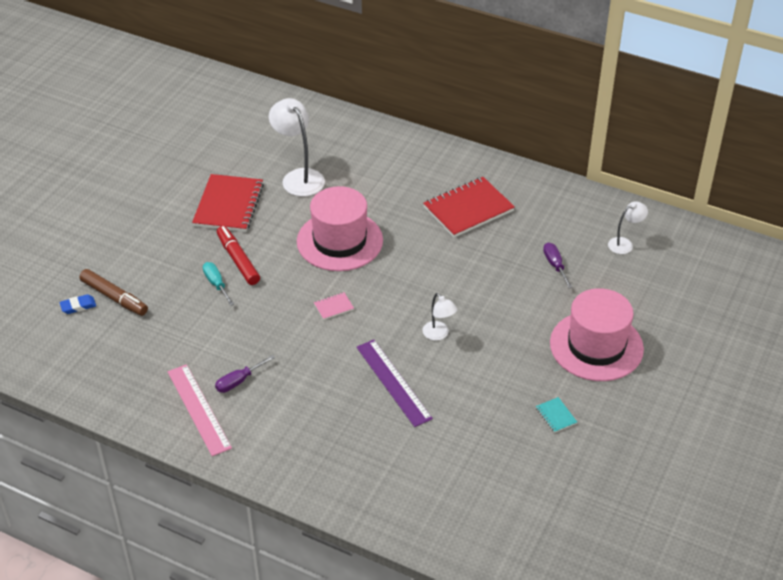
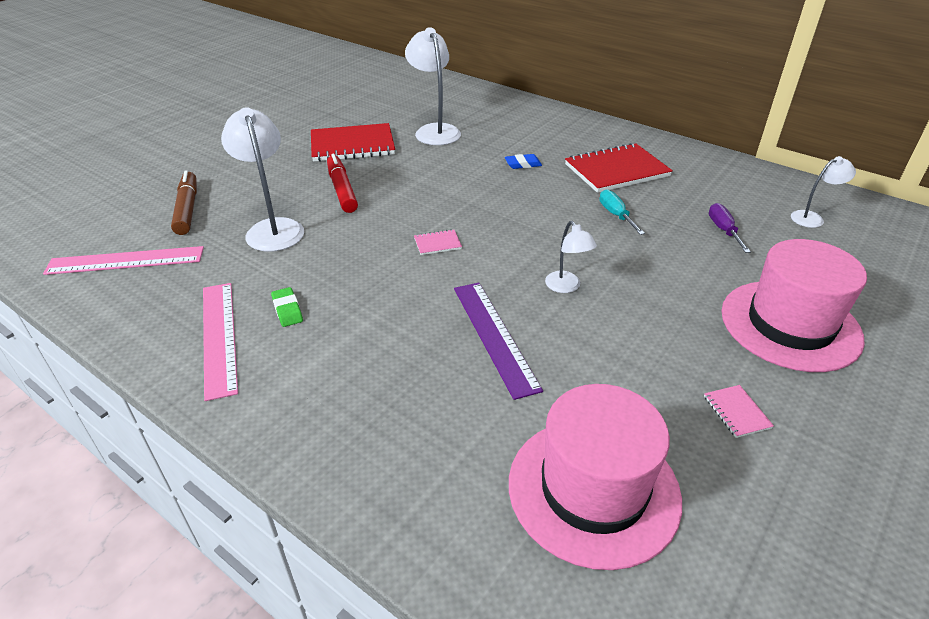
camera: 10 degrees right, 5 degrees down
(78, 306) = (142, 213): blue eraser -> blue eraser (523, 164)
(92, 355) = (125, 261): none -> pink ruler
(114, 297) = (187, 209): brown marker -> brown marker turned 150 degrees counterclockwise
(196, 308) = (273, 228): none -> white lamp
(216, 284) = (307, 208): turquoise screwdriver -> turquoise screwdriver (616, 215)
(228, 205) = (352, 145): red notebook -> red notebook turned 60 degrees clockwise
(238, 381) = (287, 310): purple screwdriver -> green eraser
(339, 241) = (463, 184): pink hat -> pink hat (593, 489)
(556, 416) = (736, 412): turquoise notebook -> pink notebook

